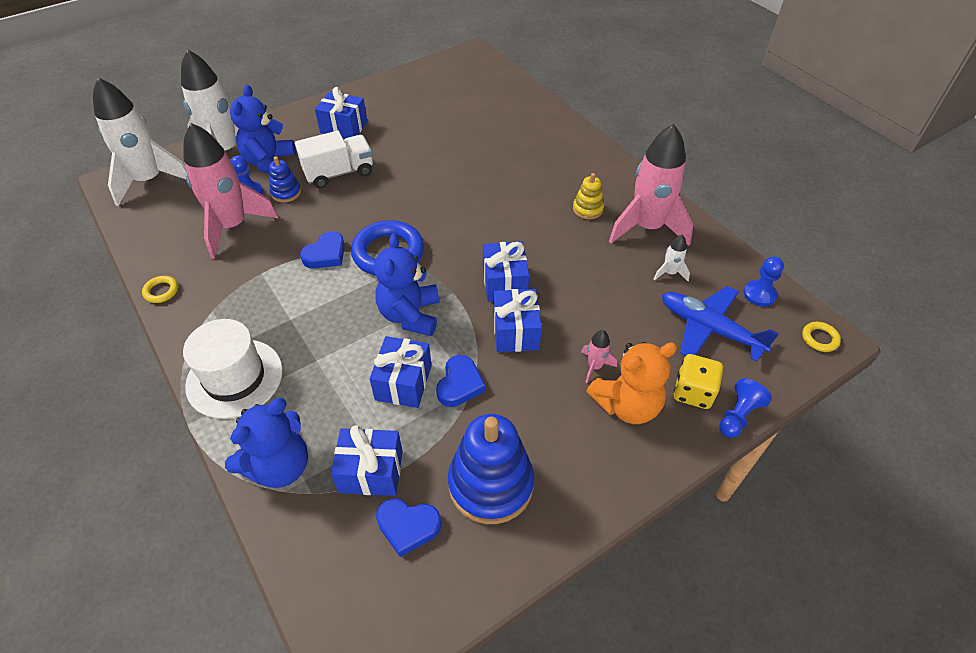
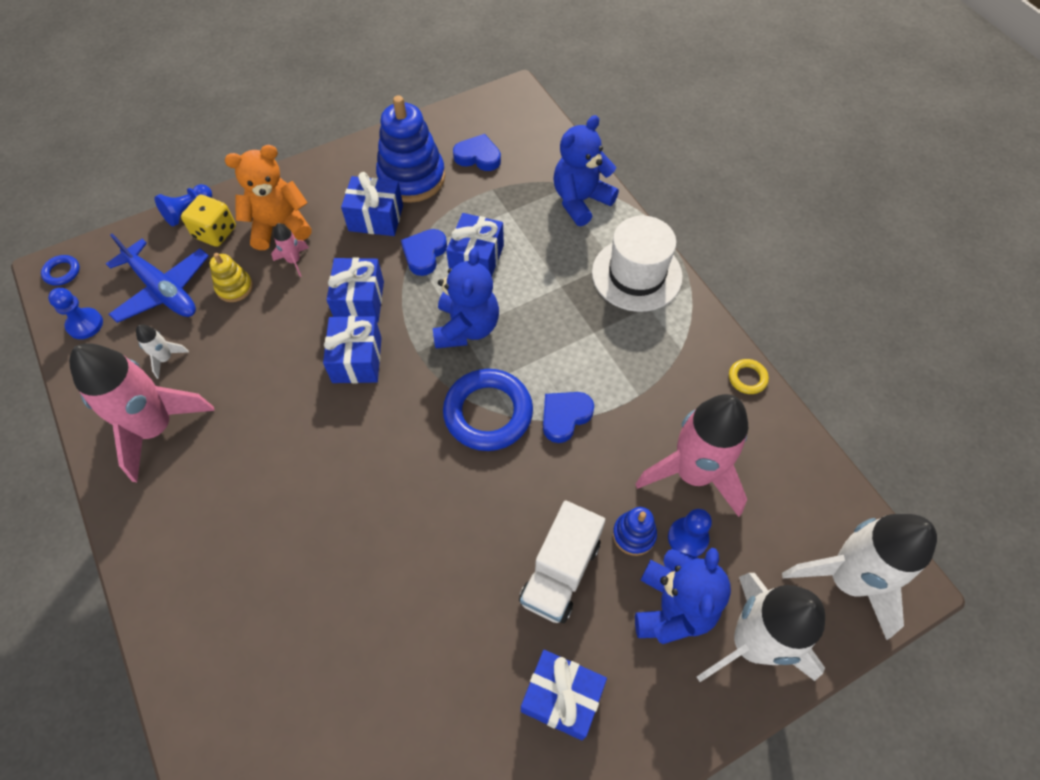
camera: 175 degrees left, 10 degrees up
(339, 173) = (560, 572): white truck -> white truck turned 45 degrees counterclockwise
(371, 471) = (506, 192): blue gift -> blue gift (376, 218)
(587, 209) = (218, 466): yellow stacking toy -> yellow stacking toy (234, 287)
(819, 338) = (62, 272): yellow ring -> blue ring

